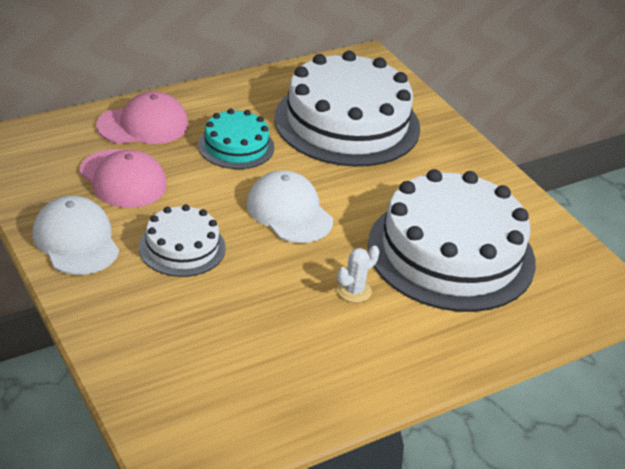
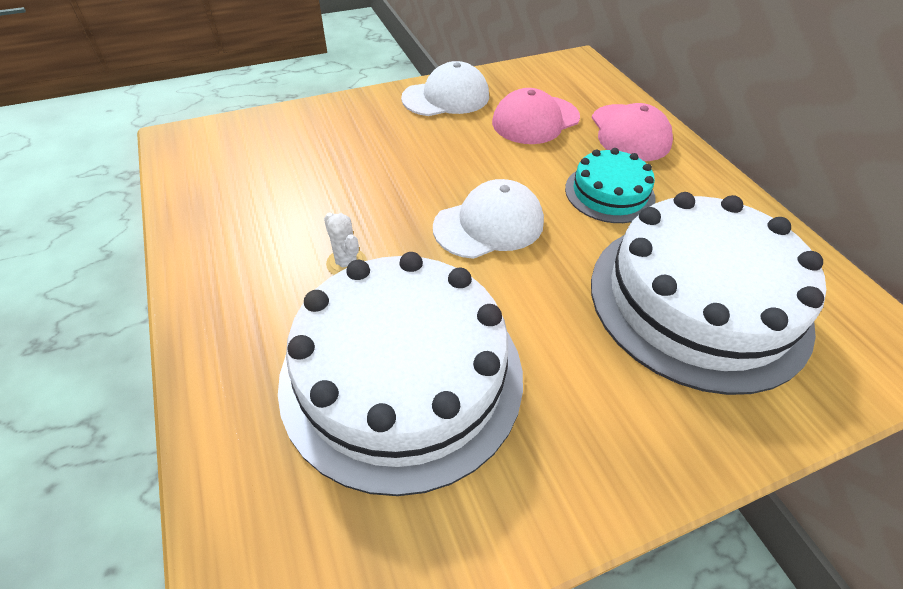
camera: 100 degrees right, 10 degrees up
(182, 247) = (432, 150): white cake -> none

